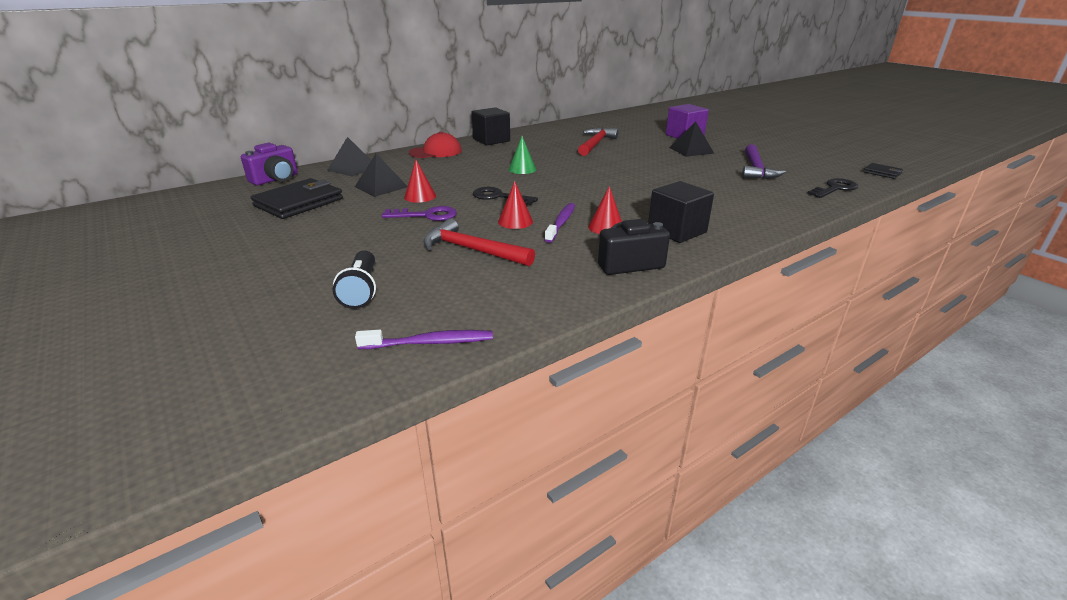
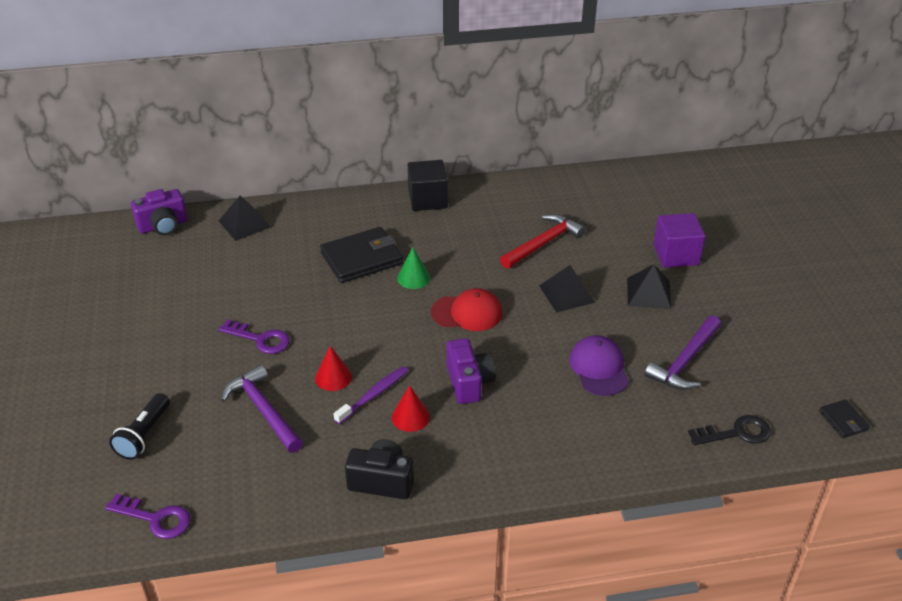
camera: 25 degrees right, 10 degrees up
(299, 202) = (163, 278): black wallet -> black wallet (361, 258)
(381, 187) = (250, 271): black pyramid -> black pyramid (566, 294)
(420, 196) = (275, 301): red cone -> none
(430, 342) = (155, 519): purple toothbrush -> purple key
(436, 152) = (348, 211): red cap -> red cap (467, 313)
(472, 250) = (263, 410): red hammer -> purple hammer
(498, 197) = (349, 327): black key -> none
(627, 203) = (469, 382): none -> purple camera
(677, 231) = (474, 448): black cube -> none
(707, 181) = (599, 368): none -> purple cap

